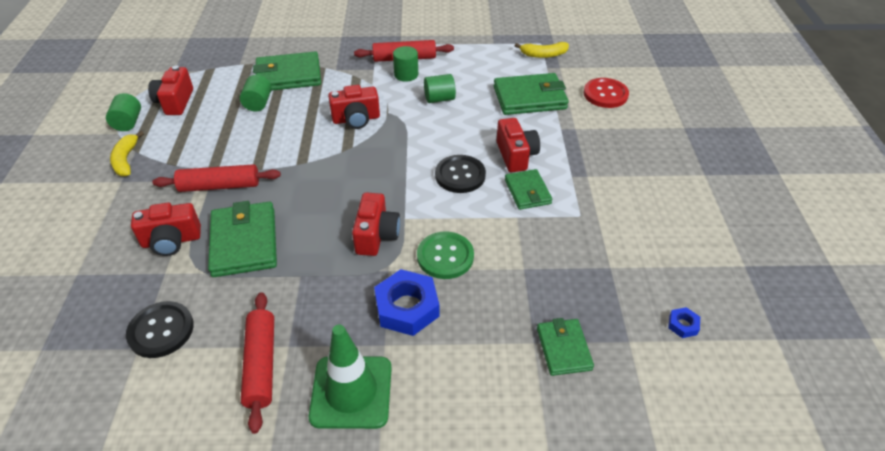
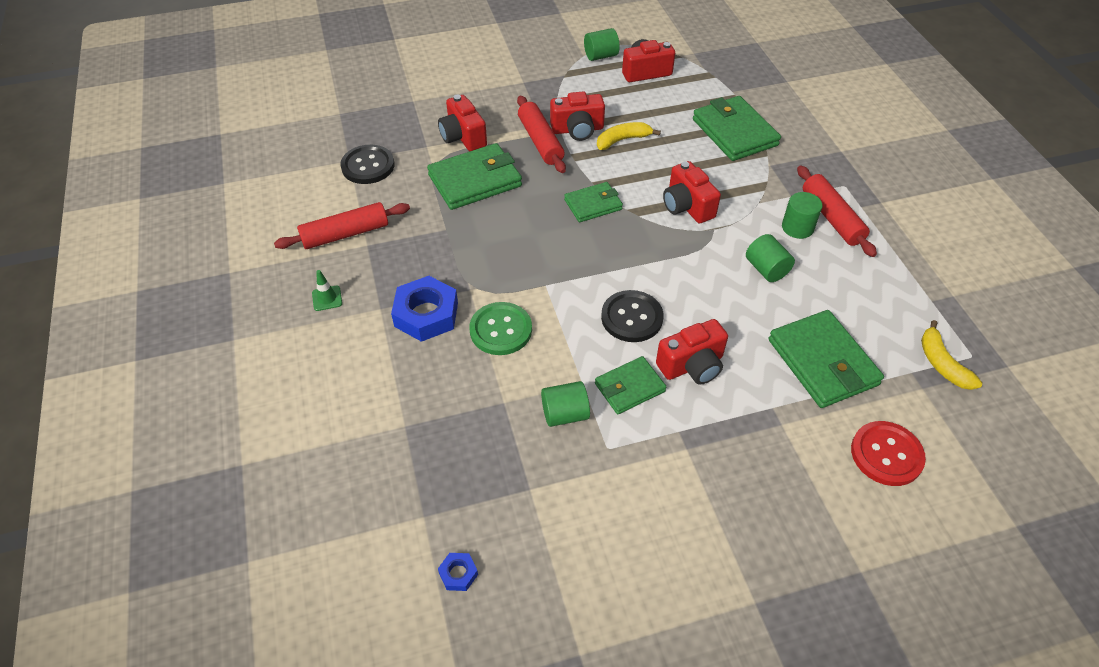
camera: 75 degrees right, 5 degrees up
(126, 160) = (551, 74): yellow banana -> yellow banana (623, 140)
(258, 103) = (674, 126): green cylinder -> green cylinder (565, 414)
(351, 392) = (327, 298): green traffic cone -> green traffic cone, size x0.41
(376, 235) = (513, 269): red camera -> red camera (577, 130)
(563, 349) = (401, 453): green wallet -> green wallet (593, 204)

